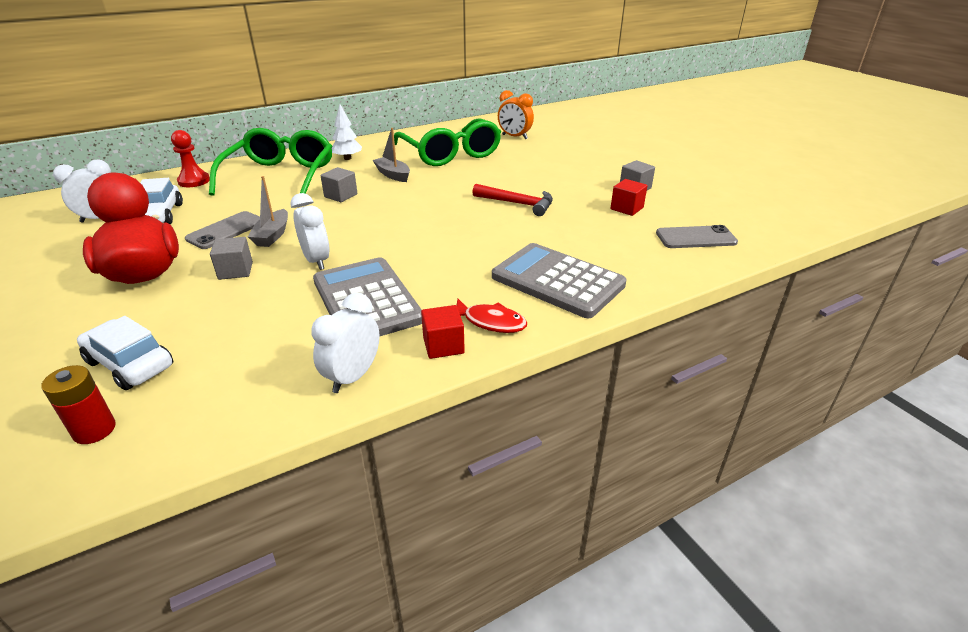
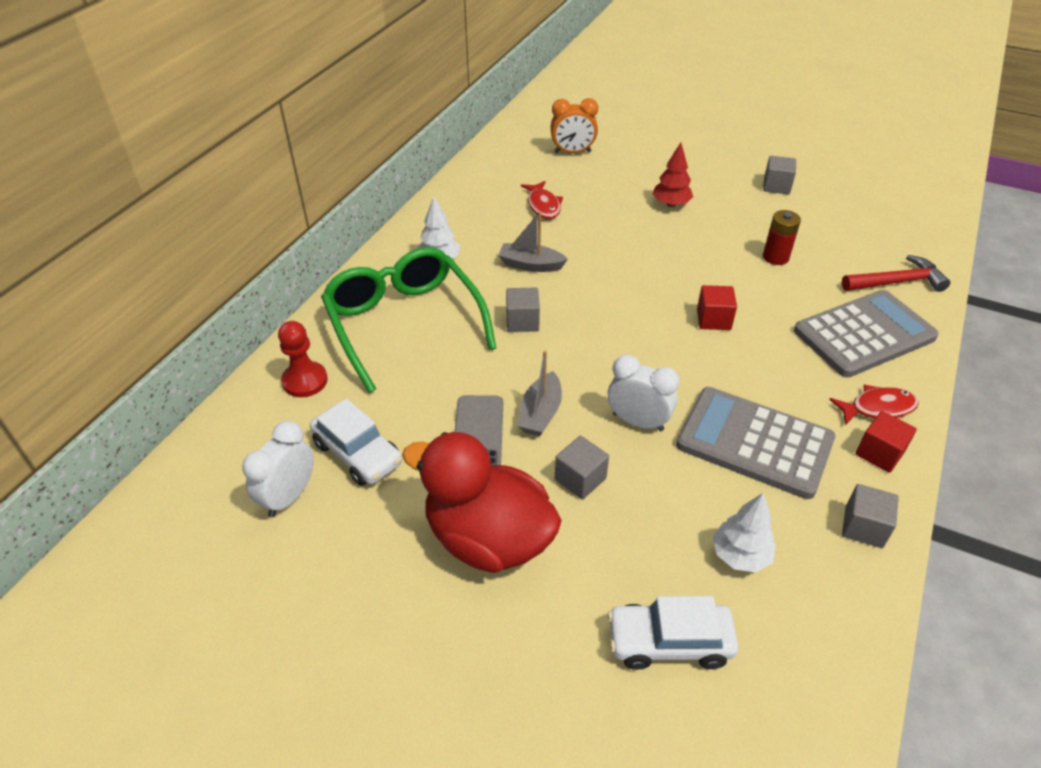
camera: 35 degrees left, 10 degrees up
(94, 430) = (757, 720): red battery -> red battery (775, 257)
(248, 348) = (740, 555): none -> white tree
(272, 235) = (540, 413): grey boat -> grey boat turned 45 degrees clockwise
(353, 377) = (863, 527): white clock -> grey cube
(450, 154) = (543, 206): green glasses -> red fish
(518, 204) = (708, 252): red hammer -> red hammer (897, 282)
(536, 175) = (671, 204): none -> red tree
(557, 281) = (864, 334): grey calculator -> grey calculator turned 150 degrees clockwise
(626, 208) = (803, 217): red cube -> red cube (713, 319)
(695, 238) = (894, 231): grey phone -> none

